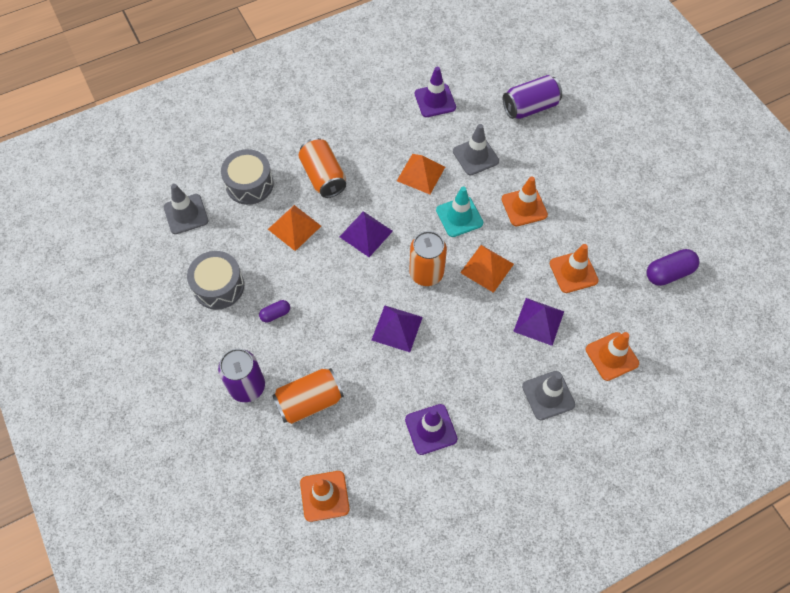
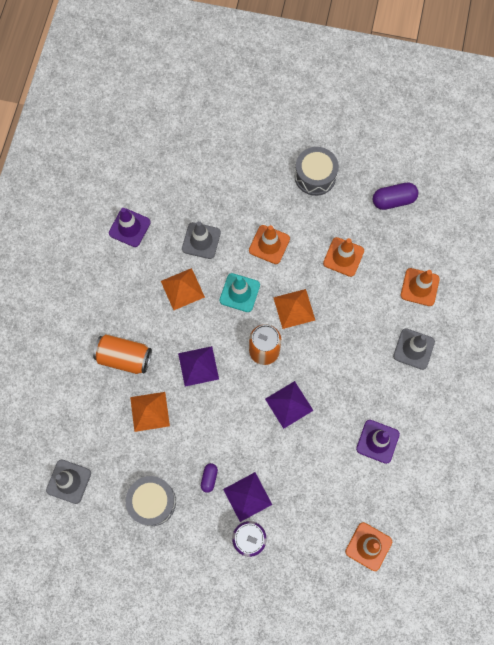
camera: 50 degrees left, 10 degrees up
(249, 184) = (83, 415): grey drum -> grey drum (315, 176)
(309, 401) = (294, 505): orange can -> none
(530, 107) = (194, 170): purple can -> none
(538, 321) = (359, 310): purple pyramid -> purple pyramid (247, 497)
(668, 273) = (393, 200): purple capsule -> purple capsule turned 60 degrees clockwise

